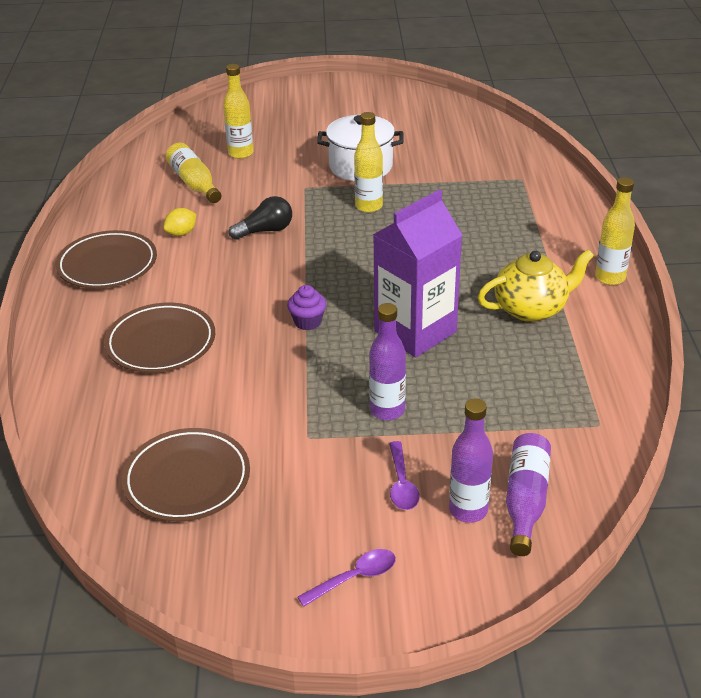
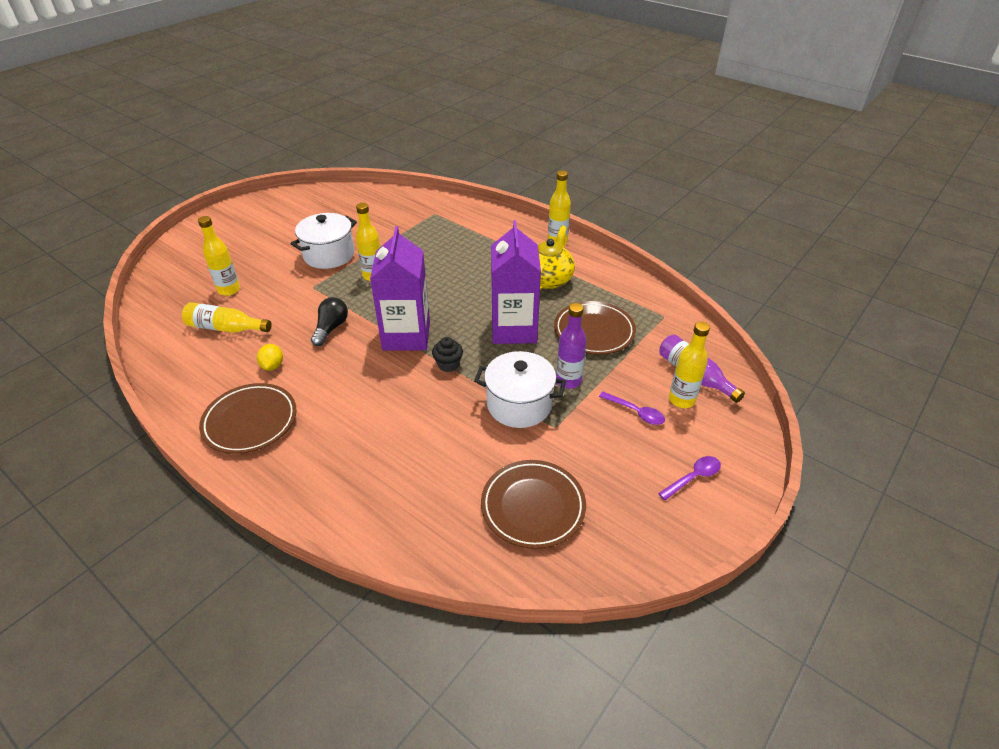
camera: 50 degrees left, 5 degrees up
(161, 343) = (378, 442): brown plate -> brown plate (594, 331)
(307, 322) = (448, 364): purple cupcake -> black cupcake
(310, 396) = (519, 404): none -> white pot
(313, 275) = (406, 336): none -> purple carton
(354, 578) = (693, 477): purple spoon -> purple spoon turned 45 degrees clockwise
(468, 510) = (681, 400): purple bottle -> yellow bottle

